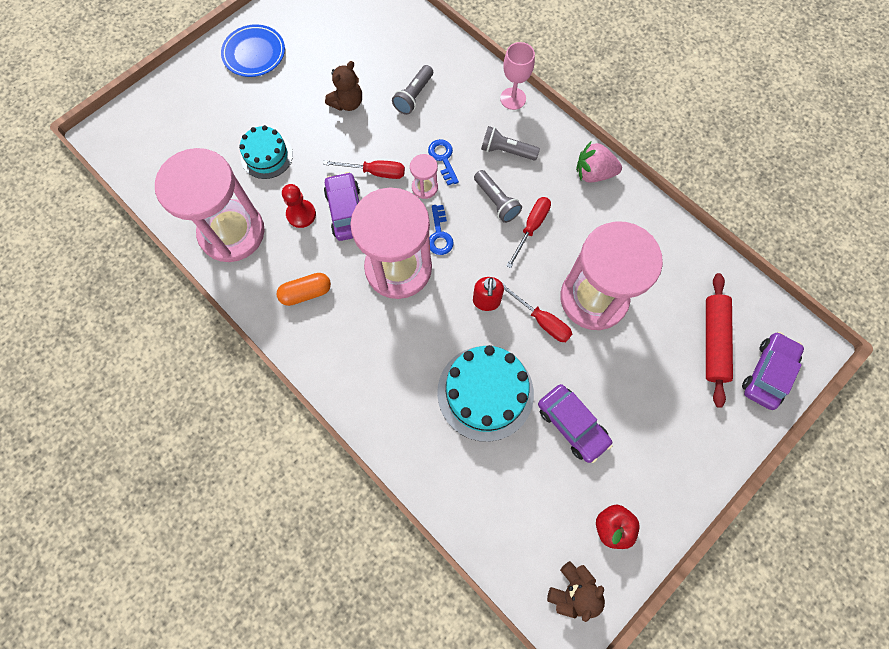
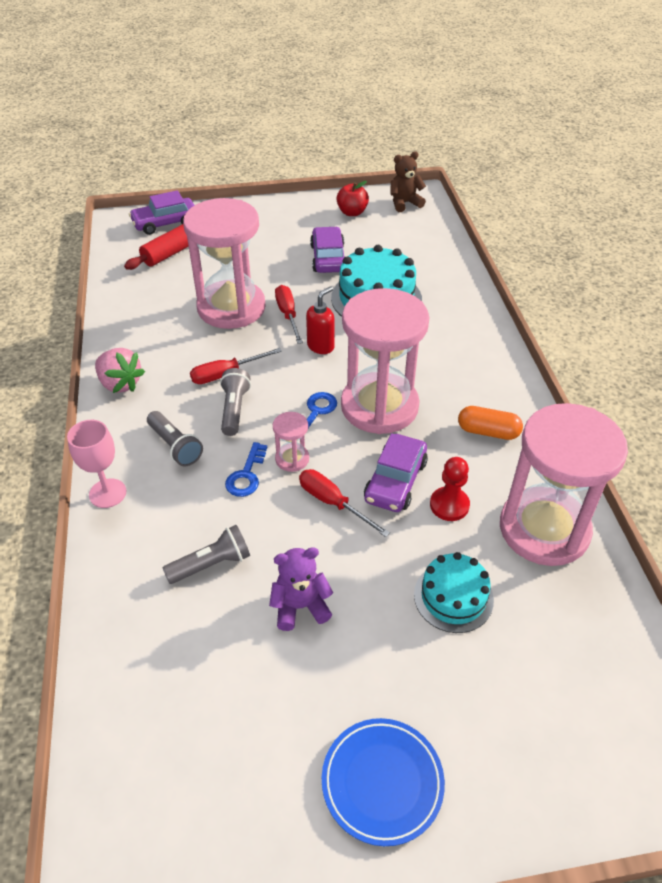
camera: 145 degrees left, 25 degrees down
(347, 103) = (300, 606): brown teddy bear -> purple teddy bear

